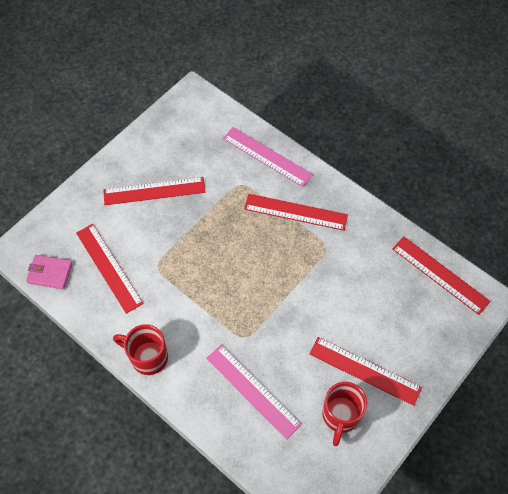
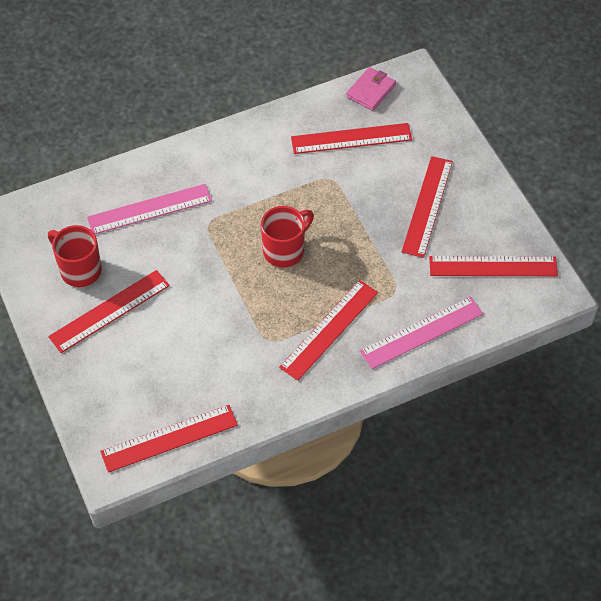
camera: 115 degrees right, 5 degrees down
(147, 357) = (234, 140): red mug -> red mug (285, 250)
(190, 134) = (493, 266): none -> red ruler

